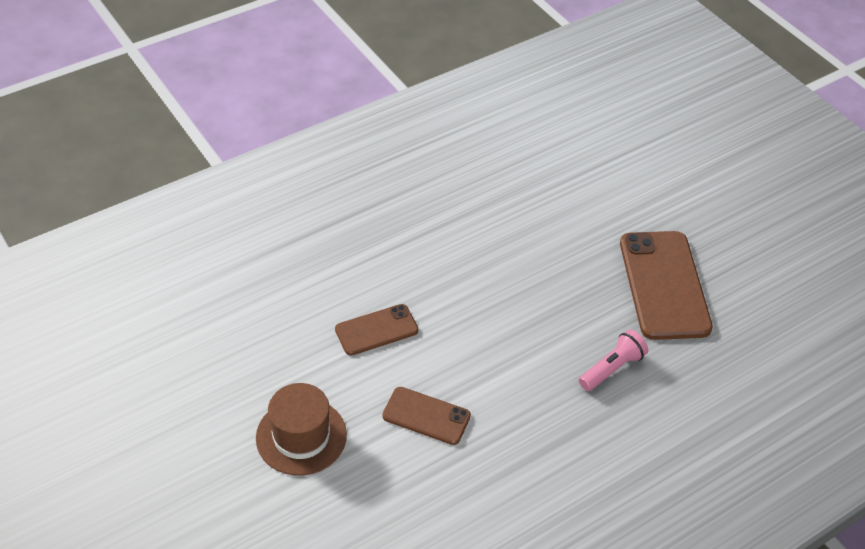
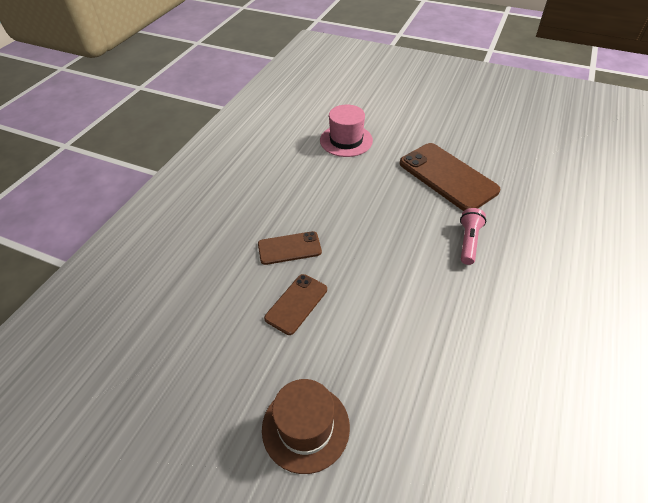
camera: 30 degrees left, 0 degrees up
(426, 416) = (385, 347): brown phone -> brown phone (289, 248)
(583, 178) = (346, 140): none -> pink hat

